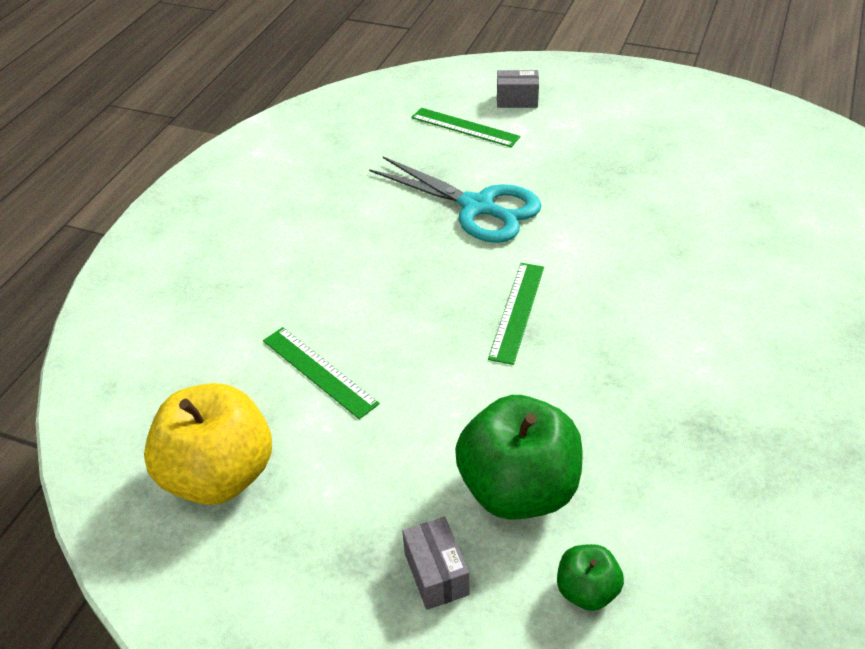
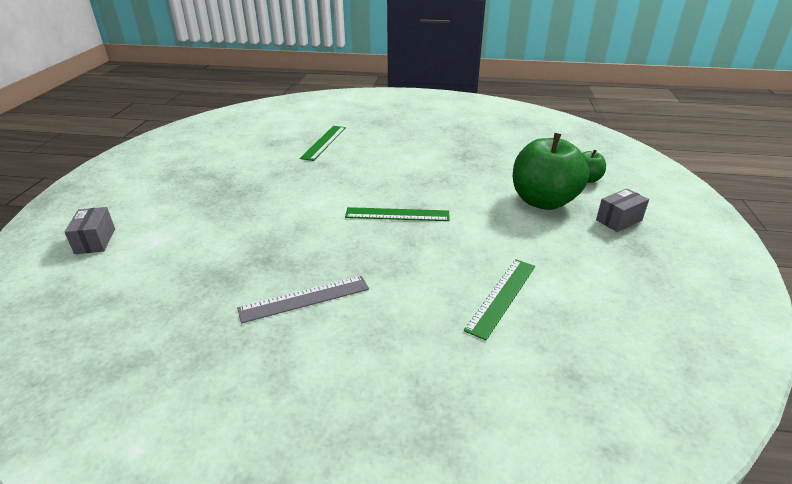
camera: 105 degrees left, 10 degrees down
(219, 475) = (636, 327): yellow apple -> none
(376, 227) = (304, 299): none -> grey ruler
(465, 127) = (135, 267): green ruler -> green ruler (324, 142)
(477, 207) = (273, 244): turquoise scissors -> none

